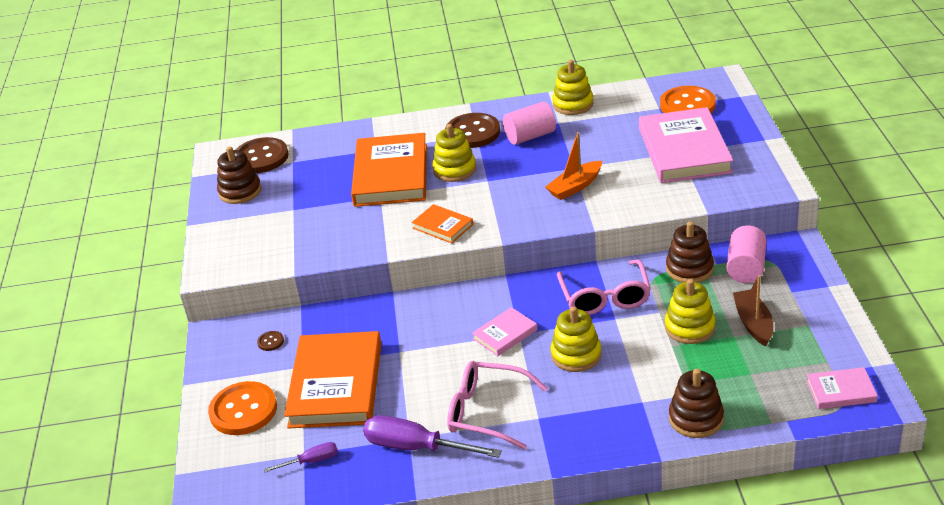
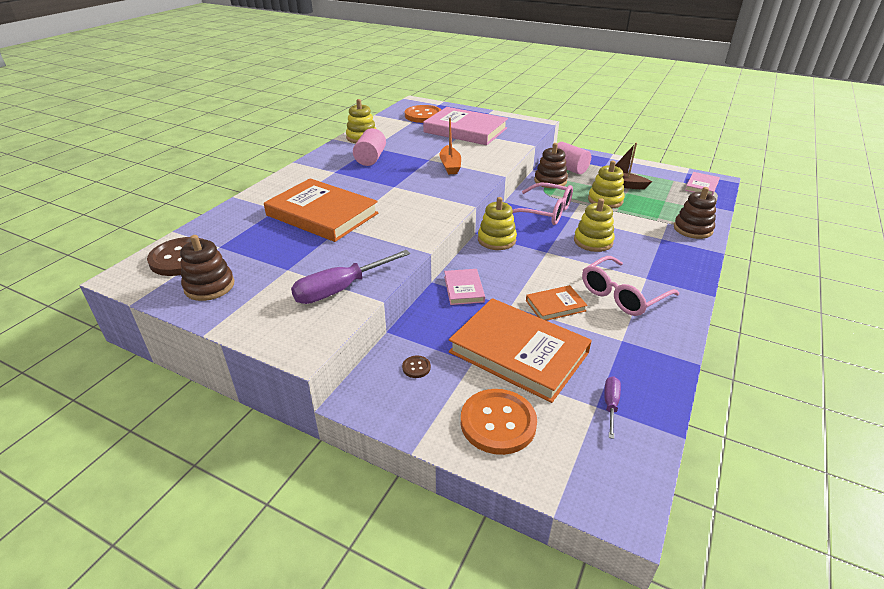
camera: 60 degrees left, 0 degrees up
(416, 447) = (637, 341): purple screwdriver -> purple screwdriver (340, 289)
(442, 226) = (421, 218): orange book -> orange book (555, 305)
(454, 170) = (361, 191): yellow stacking toy -> yellow stacking toy (496, 240)
(473, 132) = (329, 172): brown button -> none
(505, 334) = (542, 257): pink book -> pink book (464, 289)

